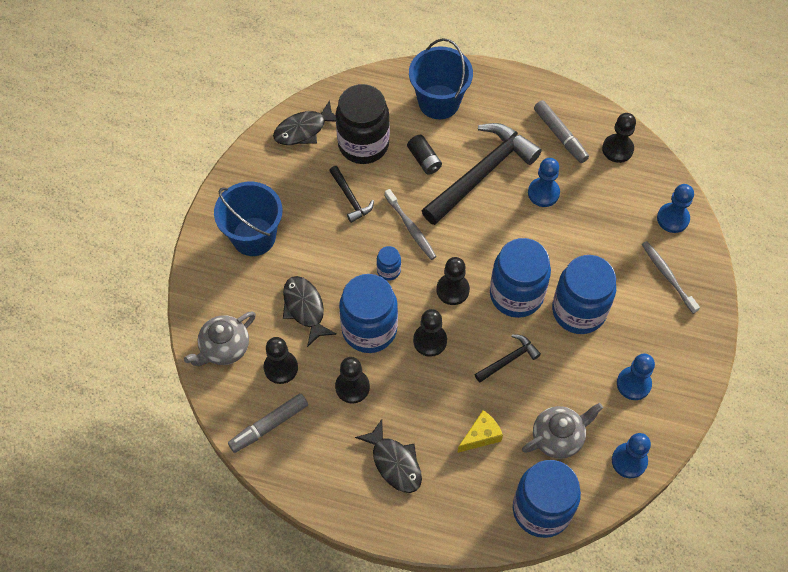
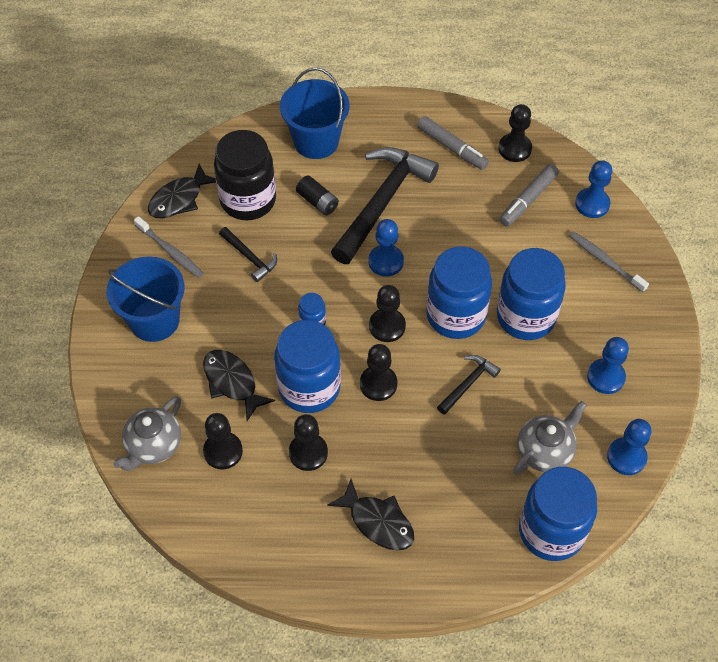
camera: 15 degrees left, 5 degrees down
(269, 425) = (227, 517): grey marker -> grey marker (528, 200)
(411, 228) = (324, 273): grey toothbrush -> grey toothbrush (170, 251)
(481, 436) = (463, 470): yellow cheese -> none
(543, 193) = (452, 208): blue pawn -> blue pawn (386, 261)

